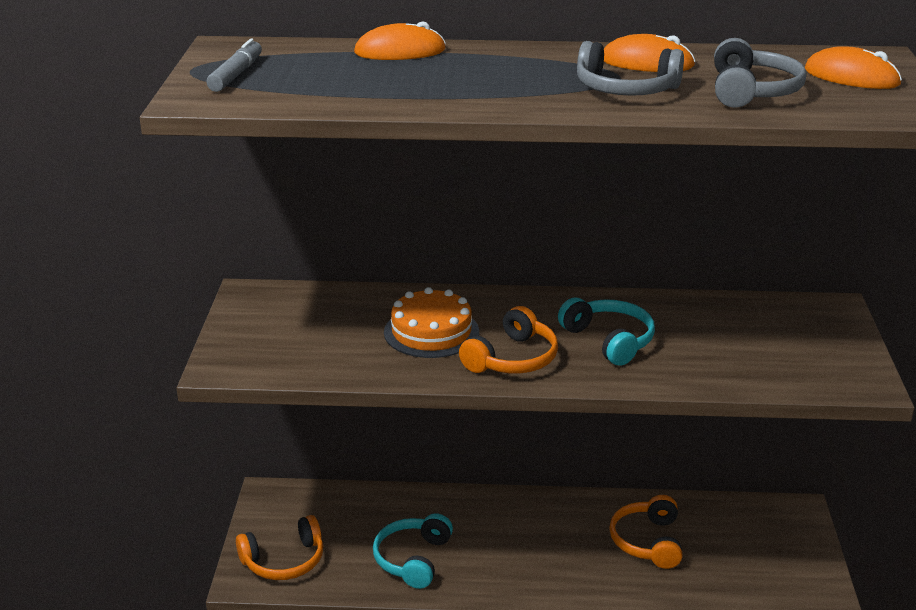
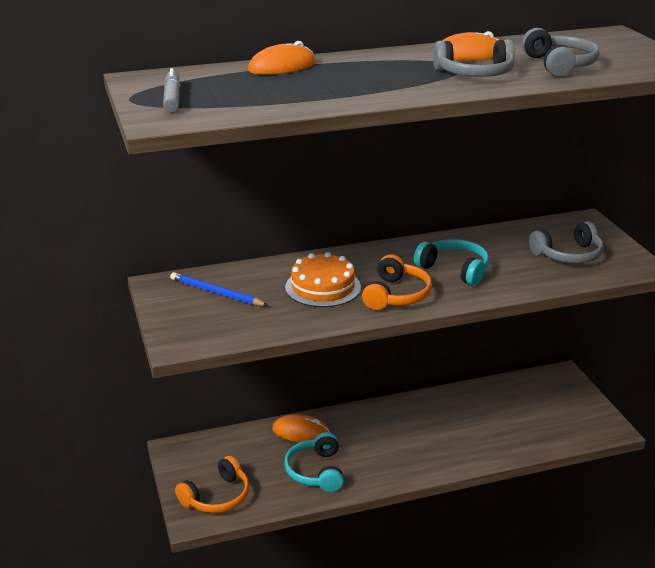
camera: 20 degrees left, 0 degrees up
(305, 315) = (216, 293): none -> blue pencil
(647, 541) = (476, 419): orange headphones -> none
(775, 349) = (568, 255): none -> grey headphones
(851, 77) = (611, 48): orange mouse -> orange mouse (301, 432)

